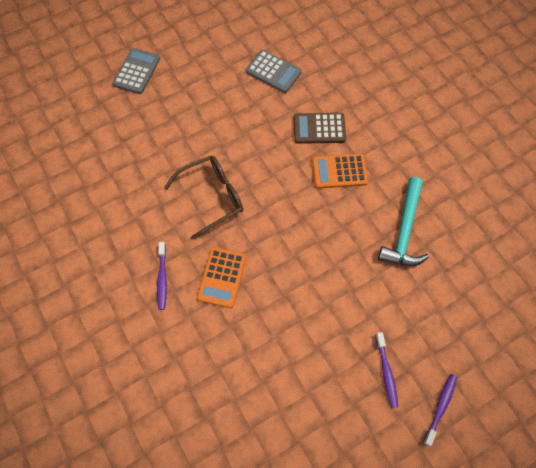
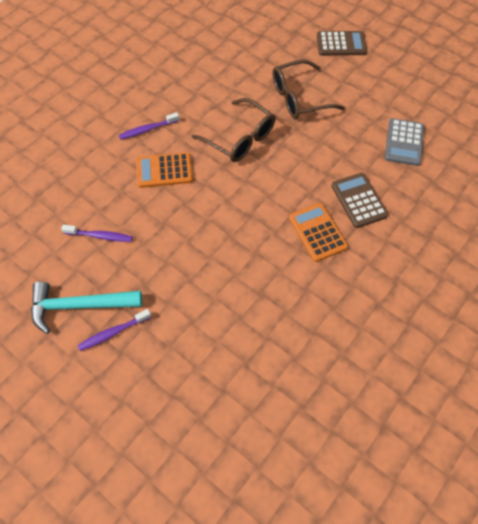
camera: 70 degrees right, 5 degrees down
(136, 71) = (341, 44): grey calculator -> brown calculator
(186, 131) = (299, 98): none -> brown glasses
(404, 230) = (276, 311): turquoise hammer -> turquoise hammer (80, 306)
(440, 407) = (91, 394): purple toothbrush -> purple toothbrush (100, 236)

